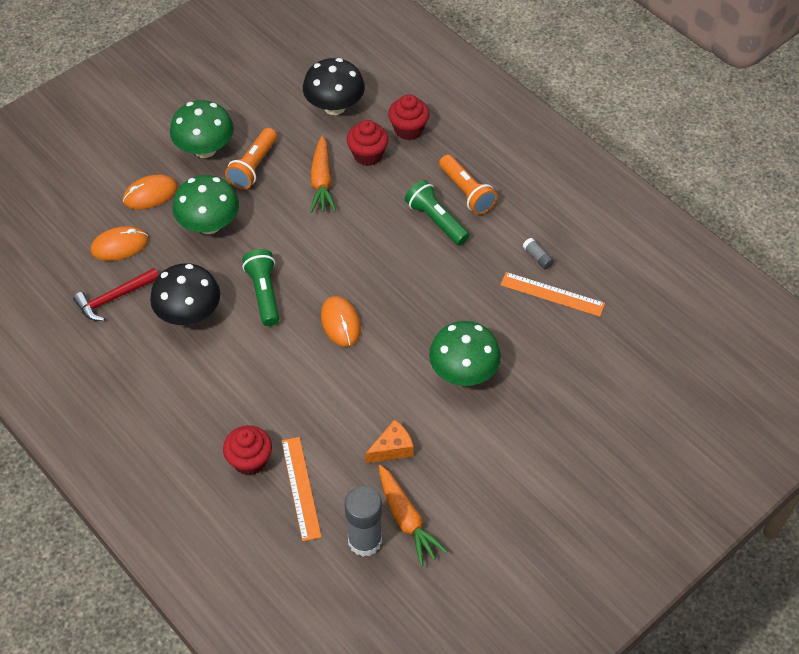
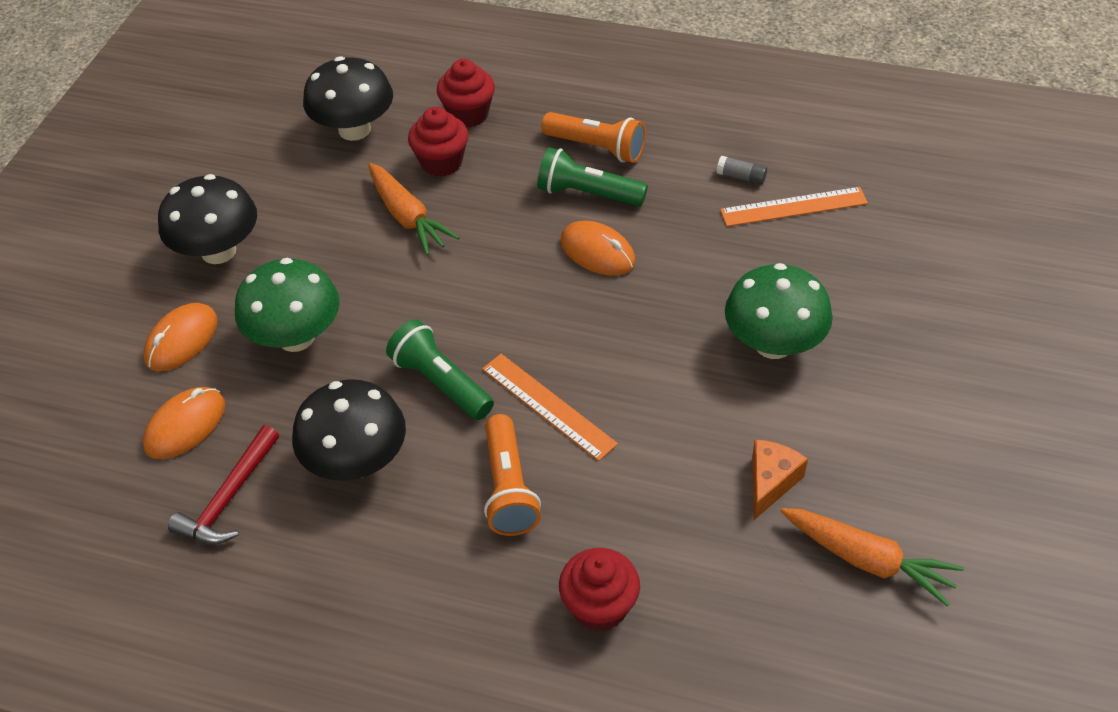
camera: 30 degrees left, 5 degrees down
(205, 149) = (218, 251): green mushroom -> black mushroom
(253, 167) = (303, 242): orange flashlight -> orange flashlight (509, 488)
(301, 488) = (698, 602): orange ruler -> orange ruler (548, 406)
(340, 323) = (572, 366): orange mouse -> orange mouse (597, 252)
(365, 540) = (841, 620): grey glue stick -> none

